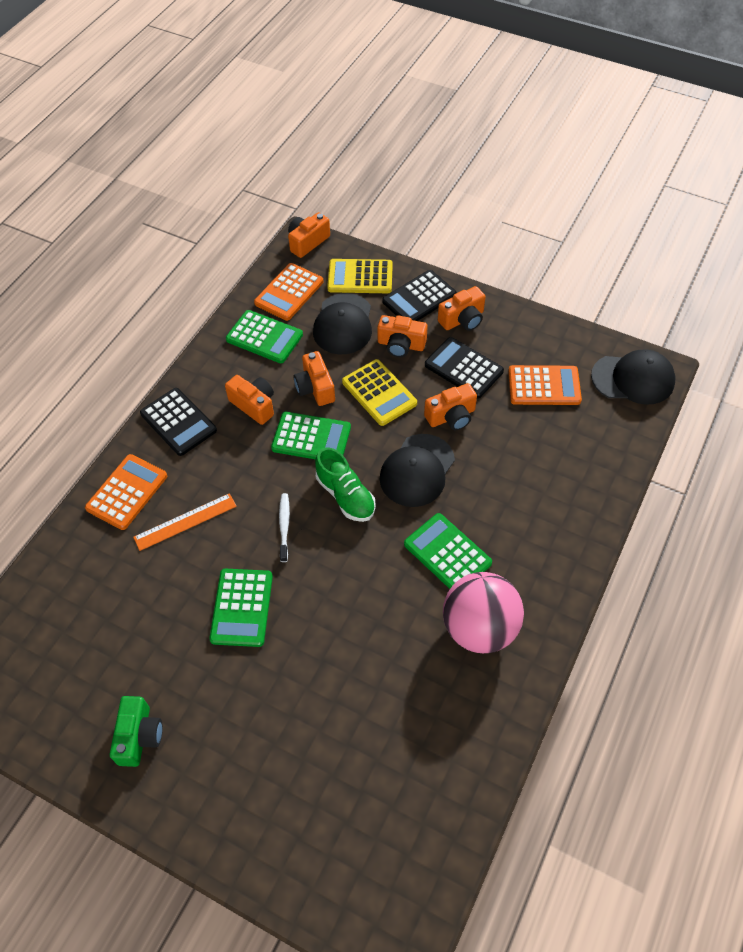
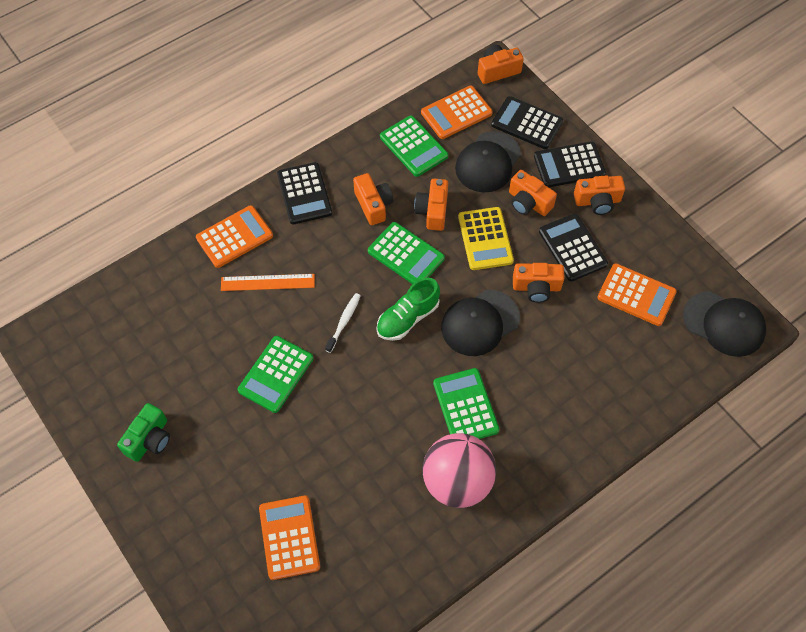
camera: 25 degrees right, 5 degrees up
(343, 765) = (289, 537): none -> orange calculator
(345, 495) = (407, 318): green shoe -> green shoe turned 60 degrees clockwise
(360, 277) = (527, 123): yellow calculator -> black calculator

